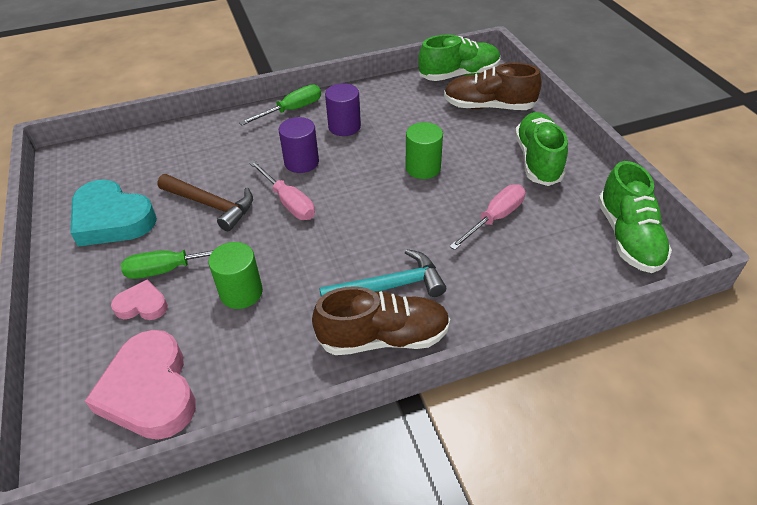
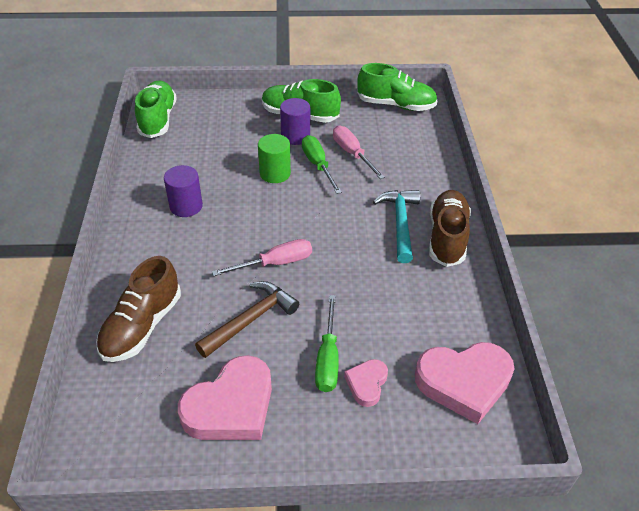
camera: 75 degrees left, 0 degrees up
(112, 219) = (231, 406): turquoise heart -> pink heart
(241, 292) = (376, 311): green cylinder -> none
(291, 110) = (131, 237): green screwdriver -> green screwdriver (318, 165)
(301, 162) = (222, 245): purple cylinder -> purple cylinder (295, 136)
(488, 107) = (217, 117): brown shoe -> brown shoe (142, 326)

